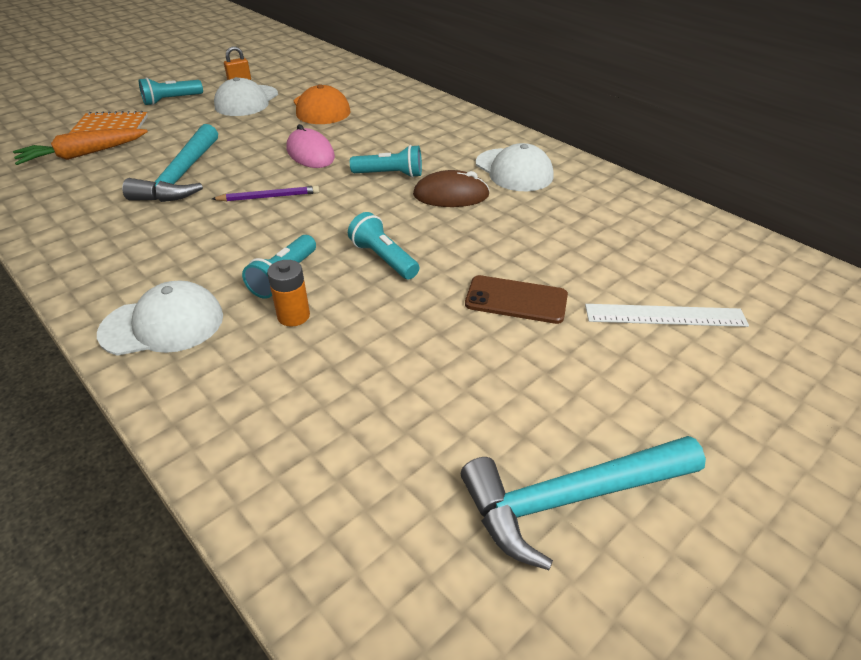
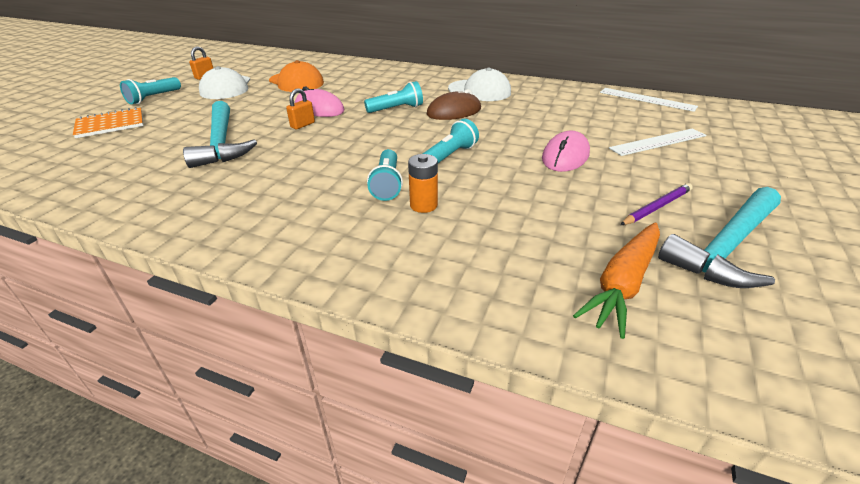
camera: 25 degrees left, 5 degrees down
(83, 155) = (102, 148): orange carrot -> orange carrot (623, 284)
(163, 324) = (319, 240): white cap -> none
(269, 197) = (316, 140): purple pencil -> purple pencil (657, 207)
(274, 172) = (302, 125): none -> orange padlock
(383, 259) = (450, 156): turquoise flashlight -> turquoise flashlight turned 105 degrees clockwise
(516, 300) = (565, 156): brown phone -> pink mouse
(731, 241) = (647, 99): none -> white ruler

